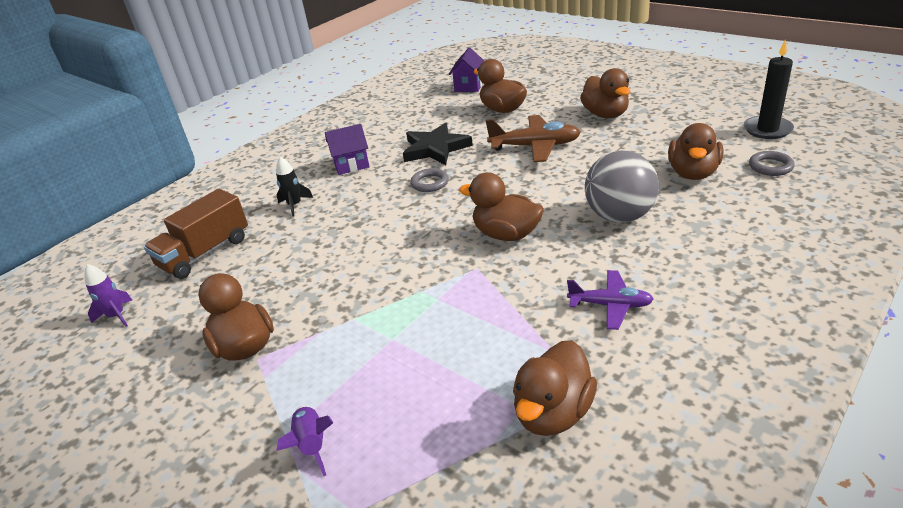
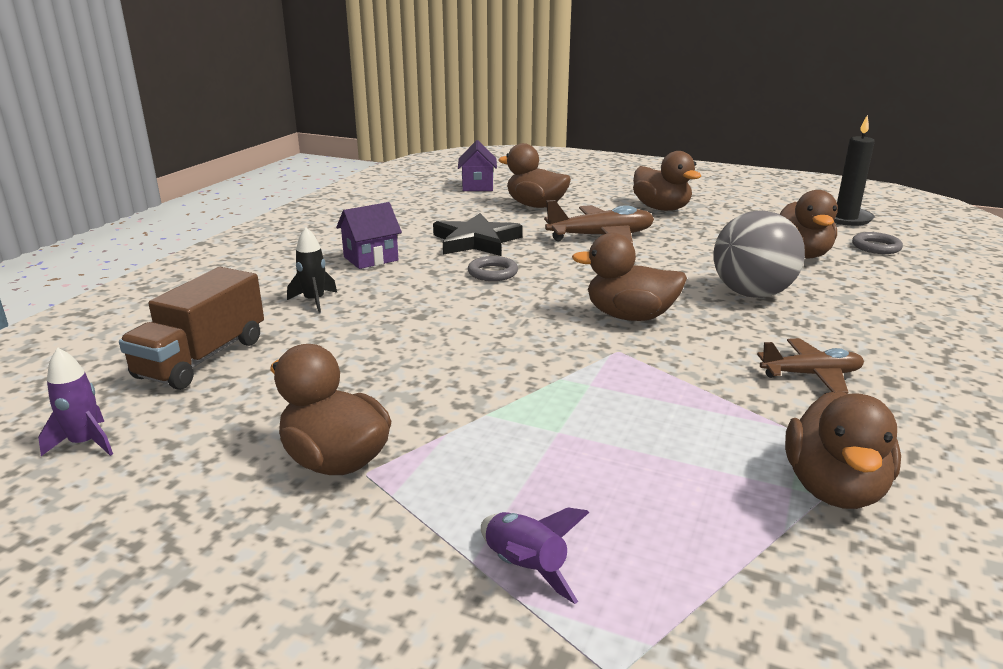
camera: 20 degrees left, 10 degrees down
(610, 305) = (811, 375): purple plane -> brown plane

